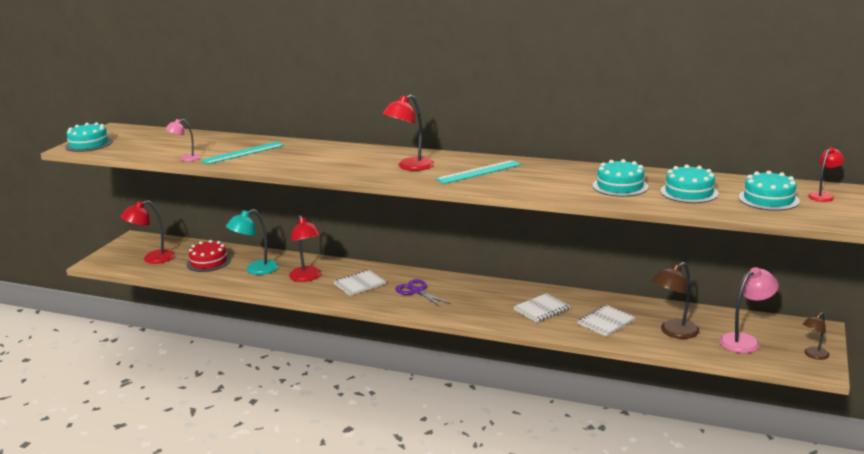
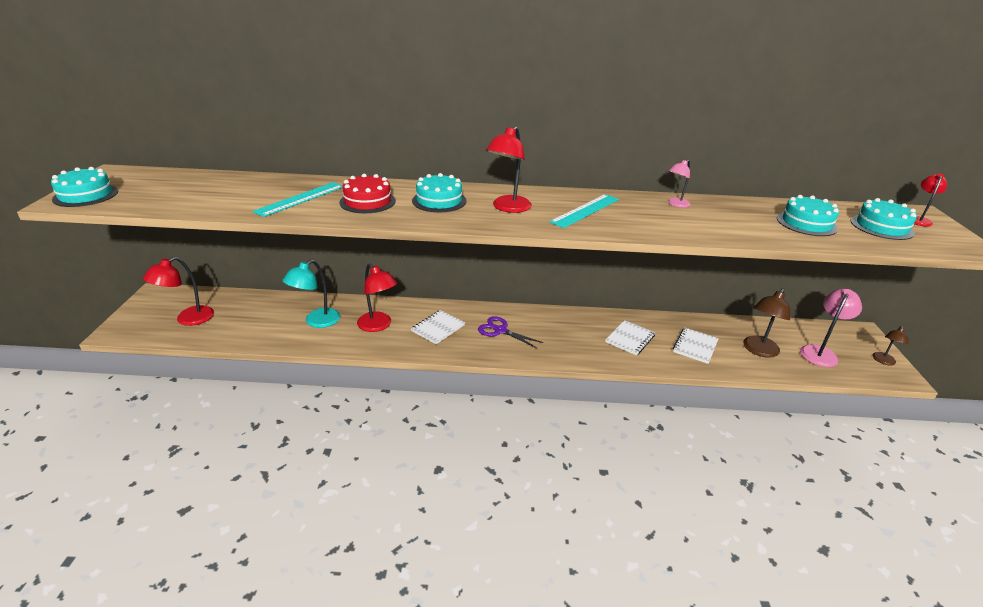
camera: 20 degrees left, 10 degrees up
(185, 158) = (231, 210): pink lamp -> pink lamp (675, 204)
(208, 262) = (257, 317): red cake -> red cake (367, 201)
(620, 186) = (738, 220): turquoise cake -> turquoise cake (439, 201)

